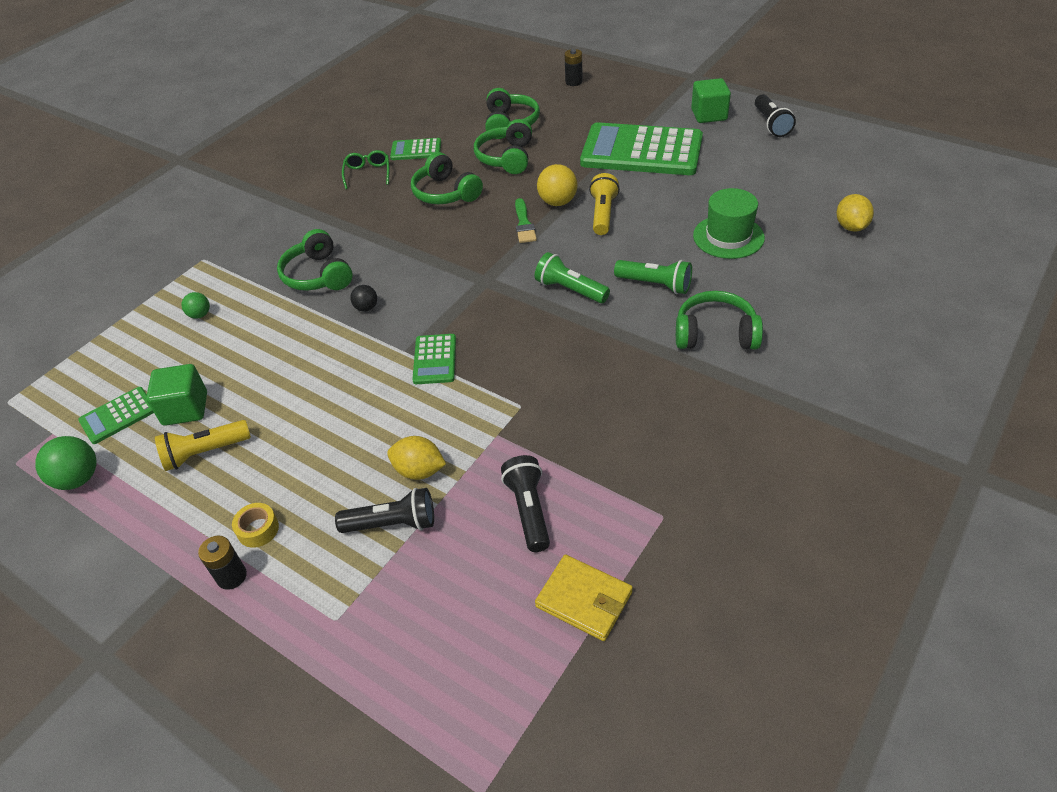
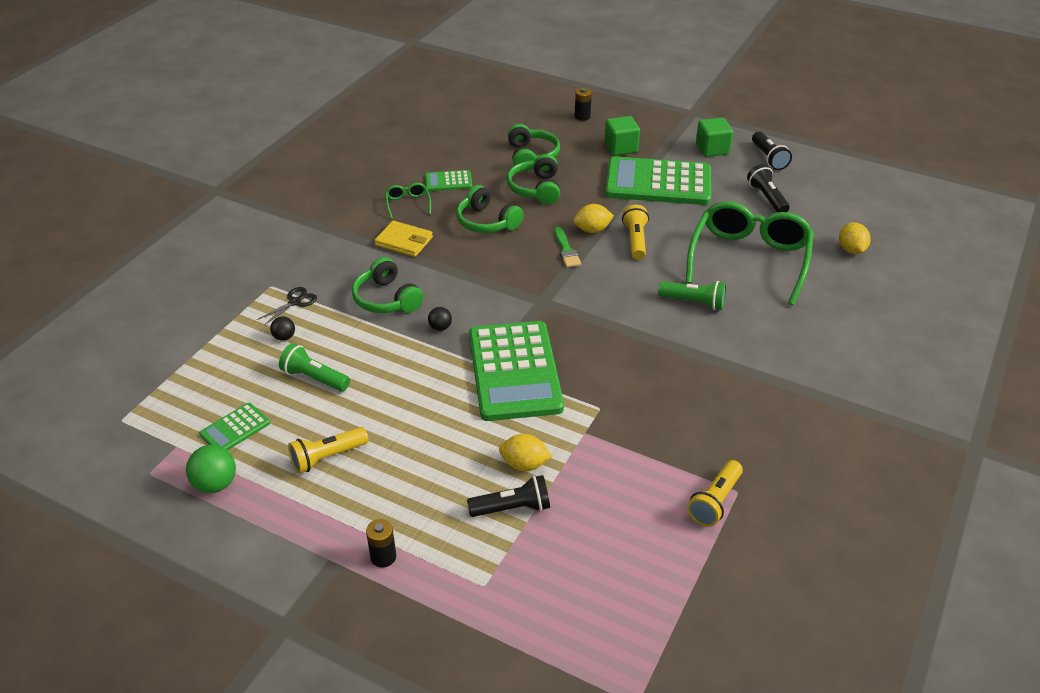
camera: 10 degrees left, 5 degrees down
(185, 409) = (297, 420): green cube -> green cube (621, 148)
(200, 315) = (284, 337): green ball -> black ball
(222, 277) = (295, 302): none -> black scissors
(258, 529) = (395, 518): yellow tape -> none
(435, 359) = (514, 371): green calculator -> green calculator, size x2.24
(529, 510) = (626, 492): black flashlight -> black flashlight (767, 198)
(558, 202) = (592, 230): yellow ball -> yellow lemon
(570, 290) = (620, 308): green flashlight -> green flashlight (314, 378)
(584, 599) = (686, 558): yellow wallet -> yellow wallet (404, 241)
(633, 528) = (715, 501): none -> yellow flashlight
(715, 333) = (753, 343): green headphones -> none
(728, 237) = (749, 260): green hat -> green glasses

